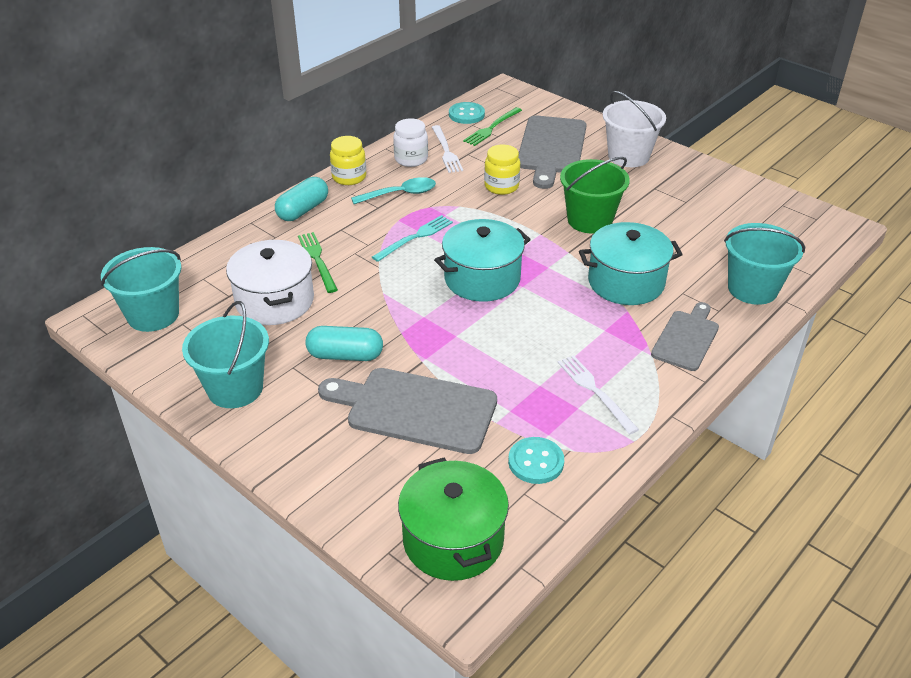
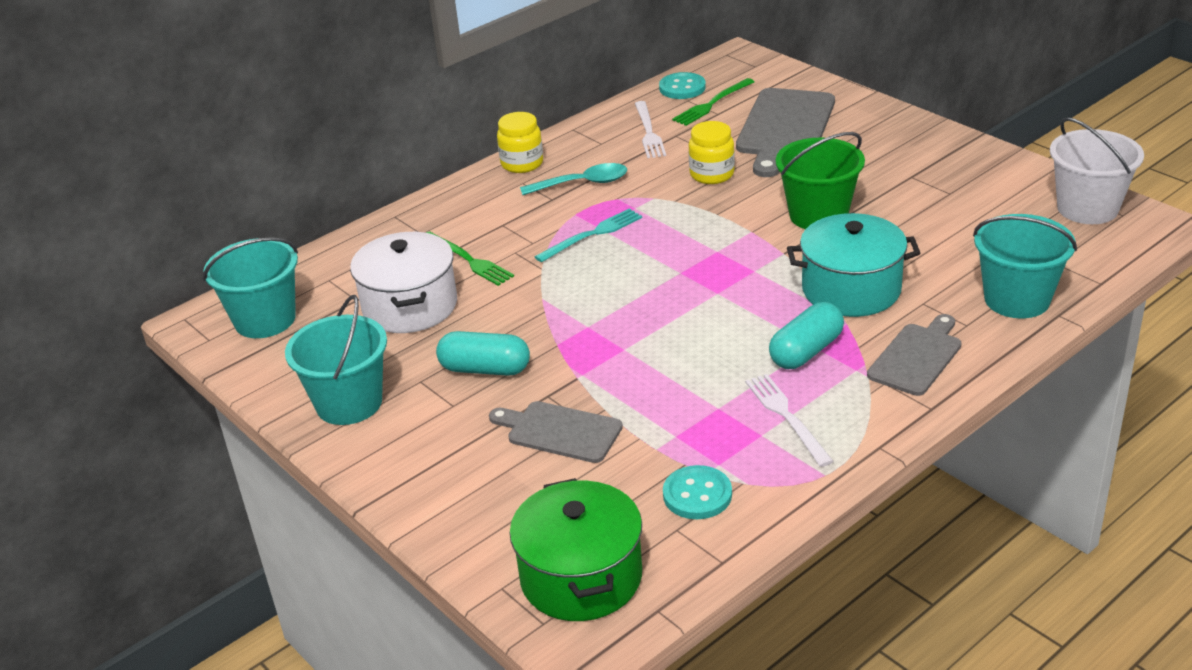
camera: 10 degrees right, 5 degrees down
(303, 210) = (459, 202): turquoise capsule -> turquoise capsule (806, 351)
(317, 260) = (468, 260): green fork -> green fork turned 150 degrees clockwise
(411, 159) = (602, 142): white jar -> none
(415, 409) = (559, 431): grey cutting board -> grey cutting board, size x0.62
(482, 279) = (668, 283): turquoise pot -> none
(628, 156) = (884, 137): white bucket -> white bucket (1087, 208)

